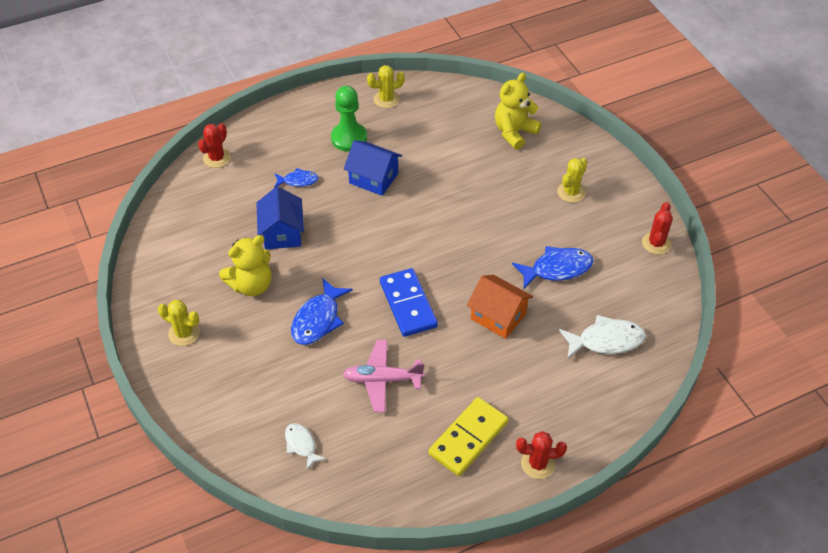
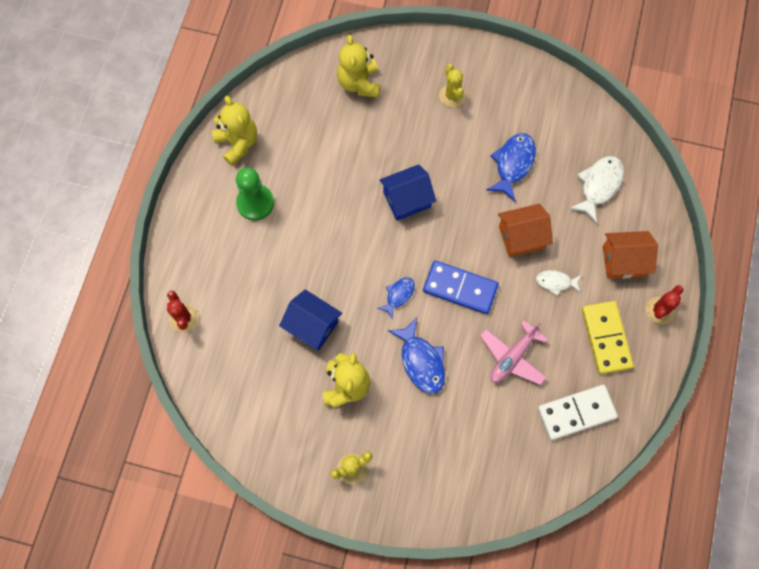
camera: 50 degrees left, 20 degrees up
(298, 181) = (267, 274): blue fish -> blue fish (398, 295)
(301, 445) = (524, 454): white fish -> white fish (555, 282)
(373, 178) = (315, 218): blue house -> blue house (407, 199)
(375, 460) = (576, 413): none -> white domino
(386, 99) = (238, 143): yellow cactus -> yellow teddy bear
(555, 404) = (623, 261): none -> orange house
(656, 243) = (545, 83): red cactus -> none

